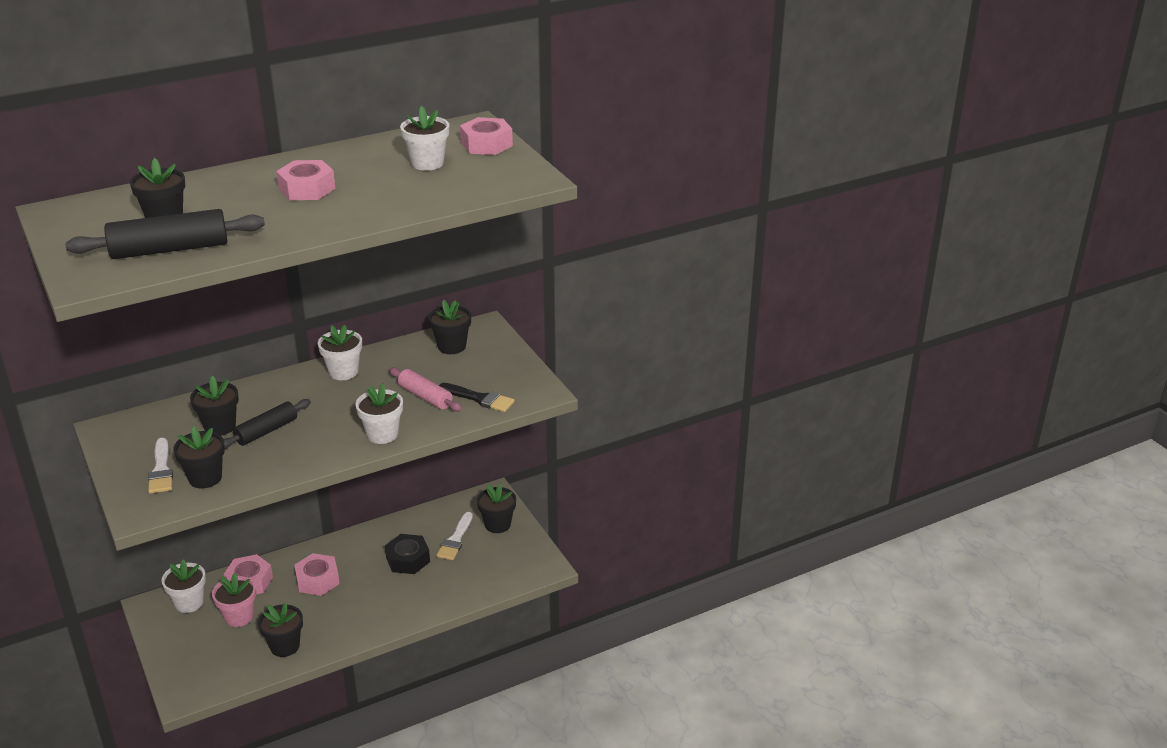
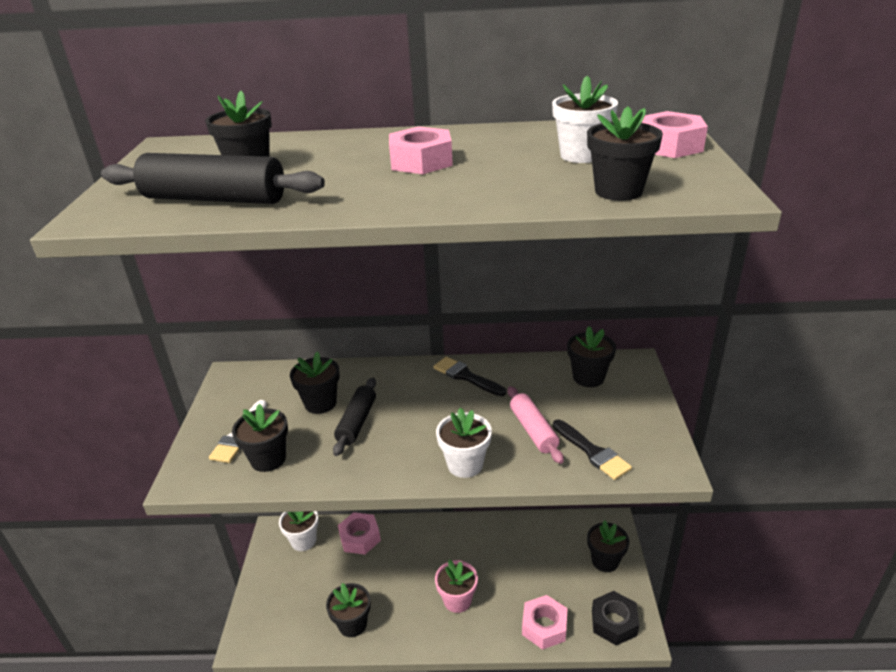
camera: 30 degrees right, 0 degrees up
(239, 617) = (333, 572): pink flower pot -> pink flower pot (457, 600)
(266, 431) = (357, 422): black rolling pin -> black rolling pin turned 60 degrees counterclockwise
(317, 580) = (415, 559): pink nut -> pink nut (544, 626)
(343, 372) = (466, 376): white flower pot -> black brush
(408, 559) = (503, 569): black nut -> black nut (614, 622)
(455, 540) = (557, 563): white brush -> none
(470, 189) = (618, 191): none -> black flower pot

